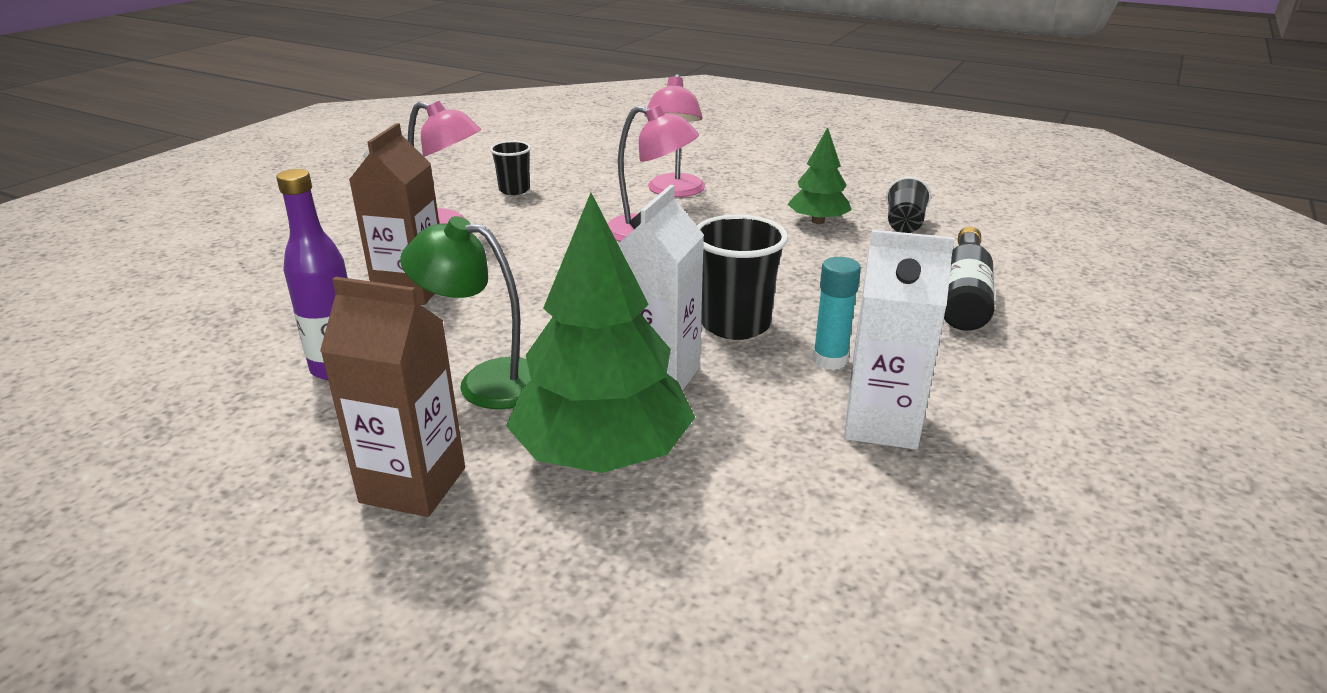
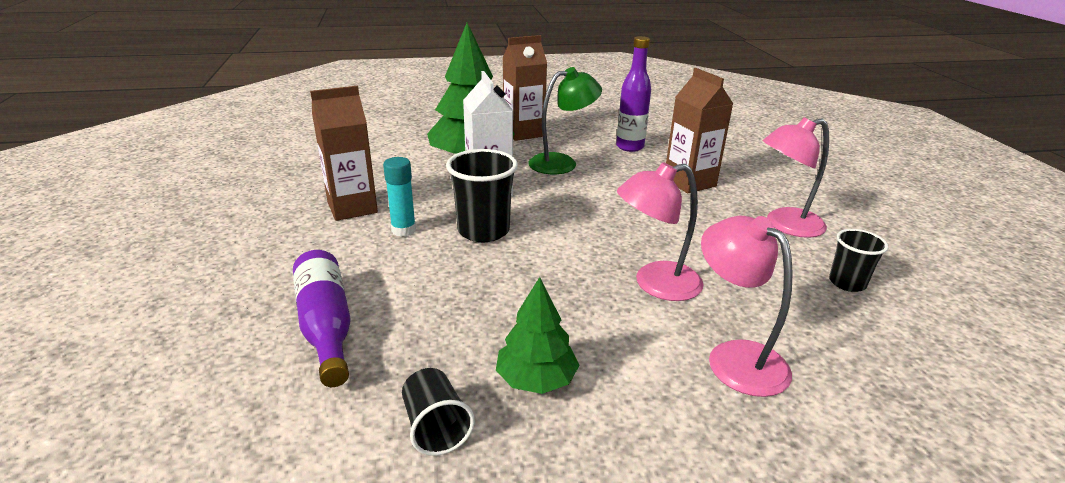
camera: 140 degrees right, 0 degrees up
(881, 424) = (352, 208): white carton -> brown carton
(964, 296) = (326, 326): black bottle -> purple bottle

